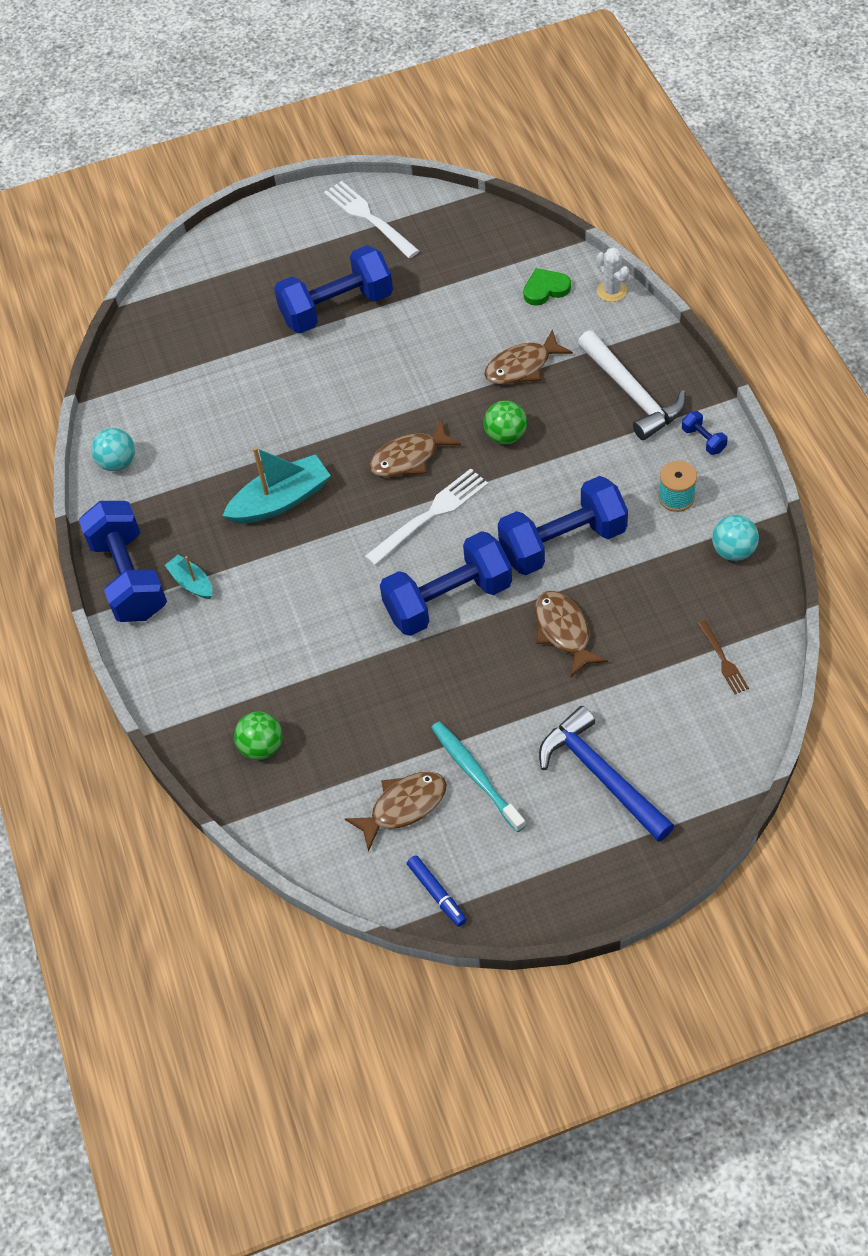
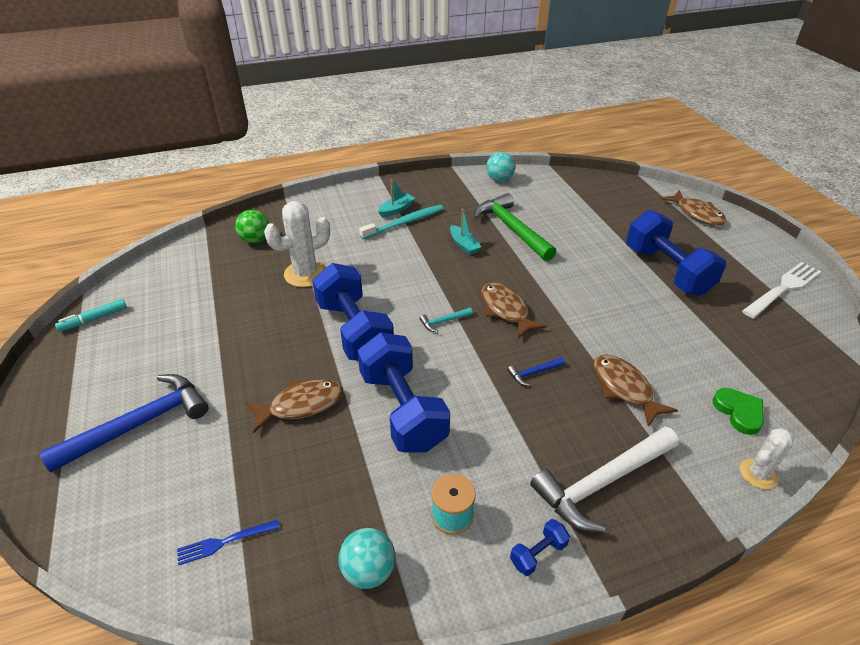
camera: 85 degrees right, 15 degrees down
(129, 577) = (405, 187): blue dumbbell -> none
(246, 449) = (512, 229): none -> green hammer
(281, 500) = (464, 245): turquoise boat -> turquoise boat, size x0.55
(341, 669) = (306, 274): none -> white cactus
(404, 806) = (175, 303): brown fish -> brown fish (697, 214)
(430, 515) = (443, 321): white fork -> turquoise hammer
(437, 893) = (94, 319): blue marker -> turquoise marker
(475, 774) = (182, 342): turquoise toothbrush -> turquoise toothbrush (405, 223)
(506, 436) = (533, 373): green ball -> blue hammer
(723, 659) = (225, 542): brown fork -> blue fork

